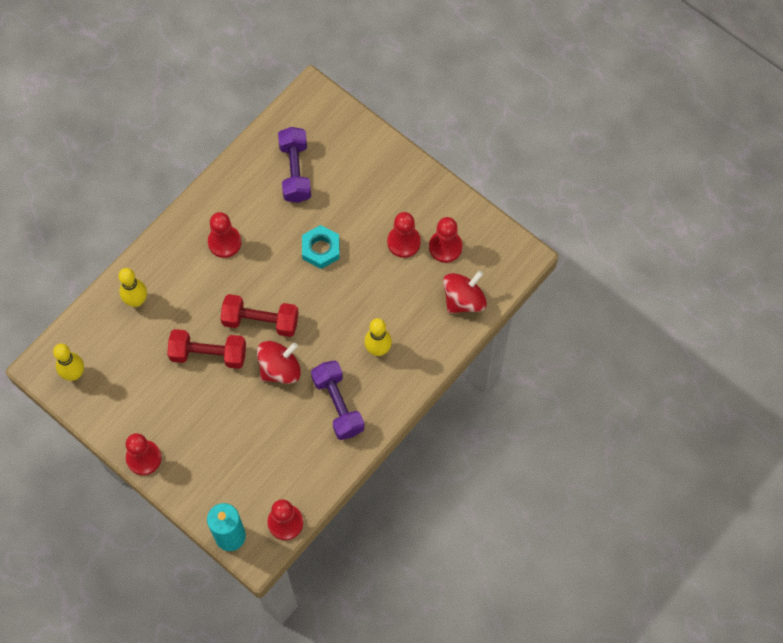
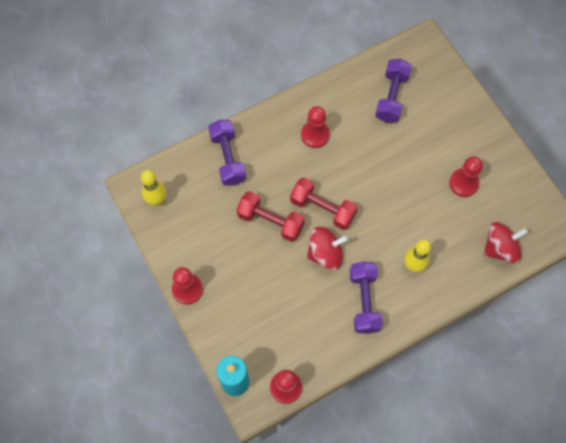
camera: 20 degrees right, 0 degrees up
(136, 300) = (228, 158): yellow bowling pin -> purple dumbbell
(321, 249) = (392, 166): turquoise nut -> none
(445, 247) = (498, 199): red pawn -> none

